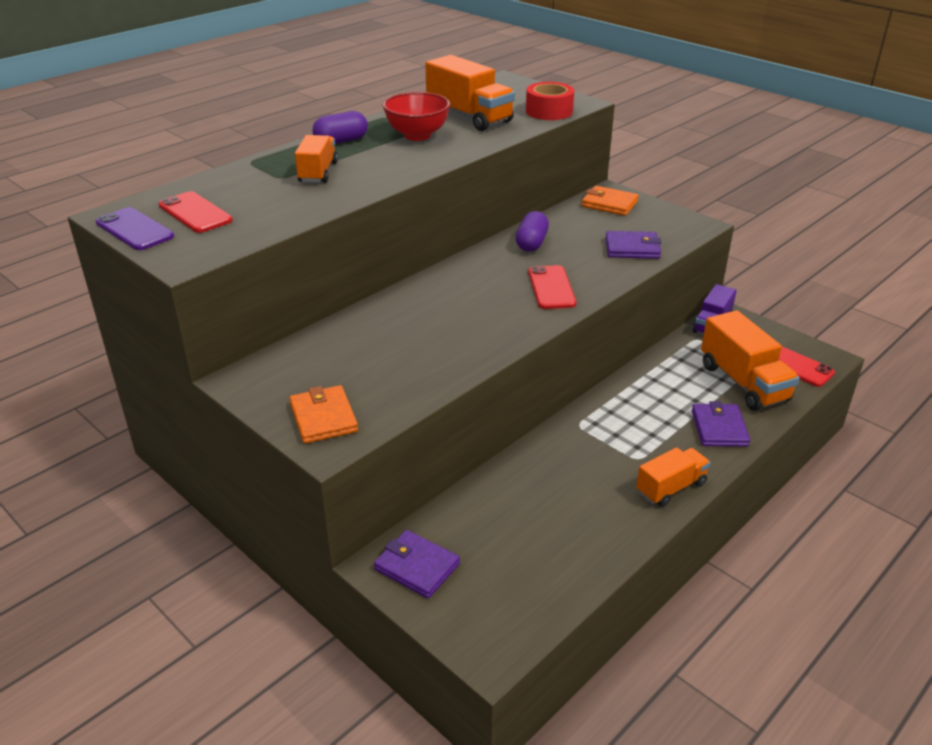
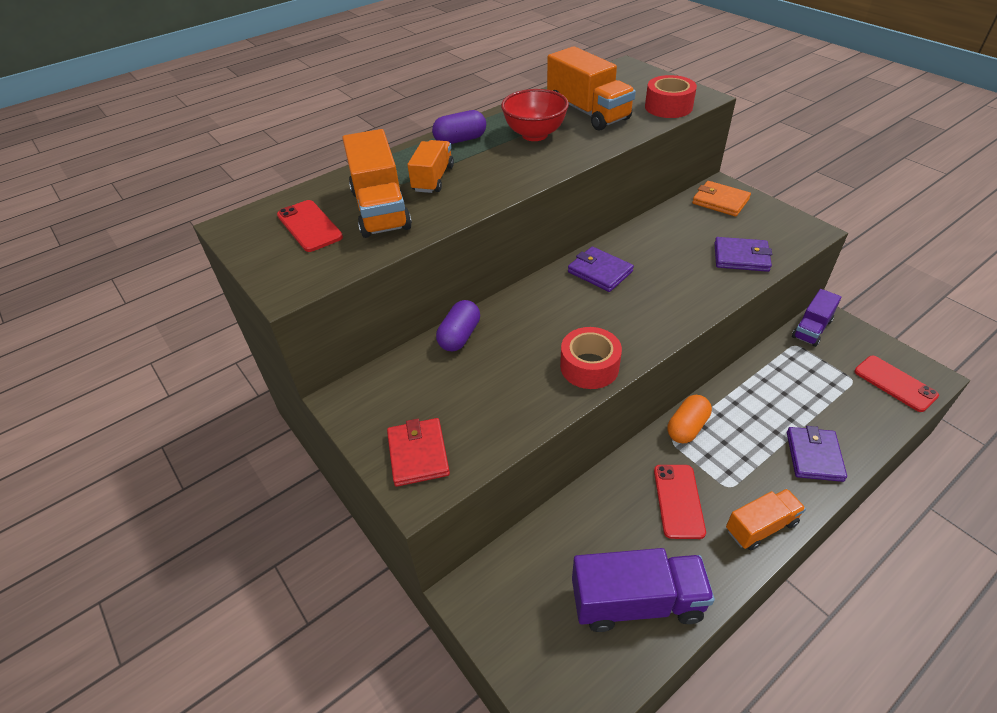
camera: 10 degrees right, 10 degrees up
(134, 229) = (250, 245): purple phone -> none
(323, 418) = (418, 454): orange wallet -> red wallet
(417, 566) = (502, 599): purple wallet -> purple wallet (600, 272)
(489, 341) = (589, 367): none -> red tape
(531, 243) = (640, 246): purple capsule -> purple capsule (459, 336)
(551, 288) = (656, 303): red phone -> red phone (678, 501)
(553, 557) = (636, 602): none -> purple truck
(593, 413) = (687, 427): none -> orange capsule
(743, 382) = (841, 401): orange truck -> orange truck (380, 209)

